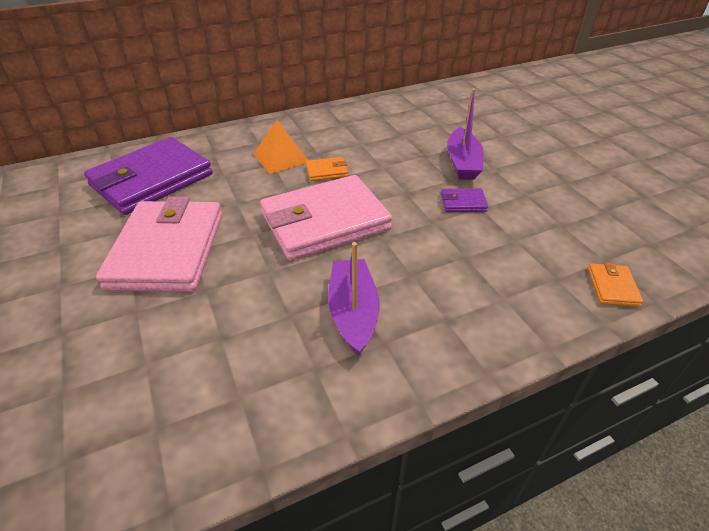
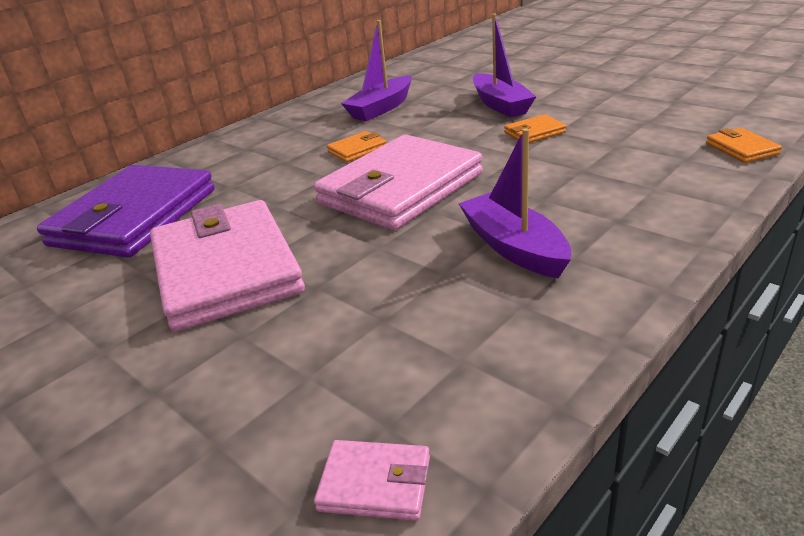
camera: 20 degrees left, 10 degrees down
(116, 468) = (375, 484): none -> pink wallet
(281, 157) = (289, 154): orange pyramid -> none
(375, 134) = (381, 108): none -> purple boat
(463, 203) = (534, 132): purple wallet -> orange wallet

